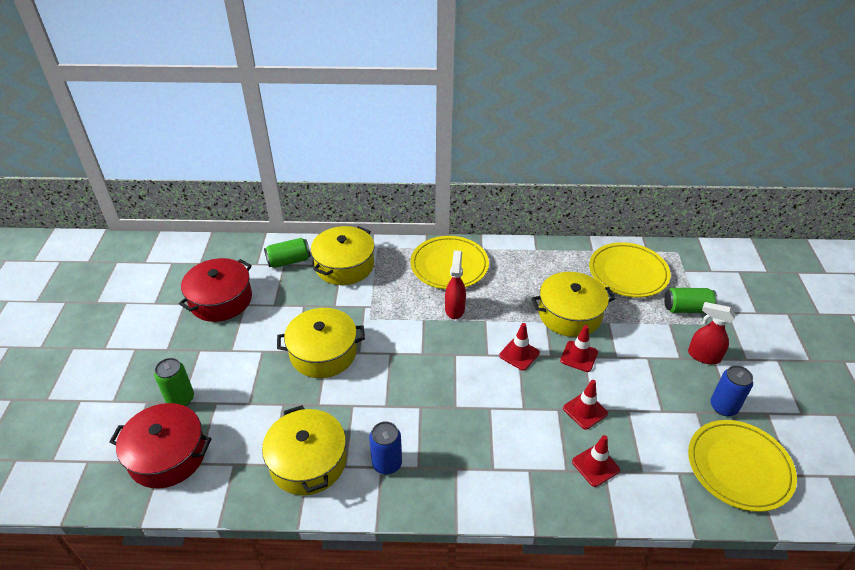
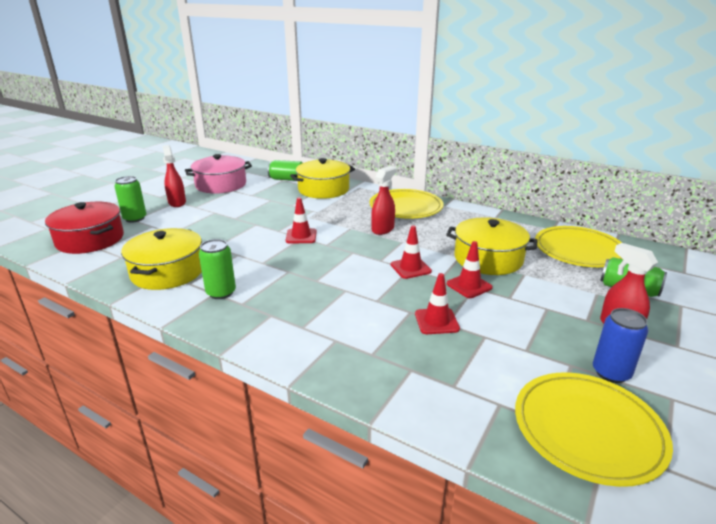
camera: 30 degrees right, 15 degrees down
(201, 352) = (177, 202): none -> red spray bottle
(221, 300) = (221, 185): red pot -> pink pot
(323, 353) = (253, 224): yellow pot -> none
(387, 463) = (221, 292): blue can -> green can
(595, 466) = (405, 362): red traffic cone -> red traffic cone (301, 236)

